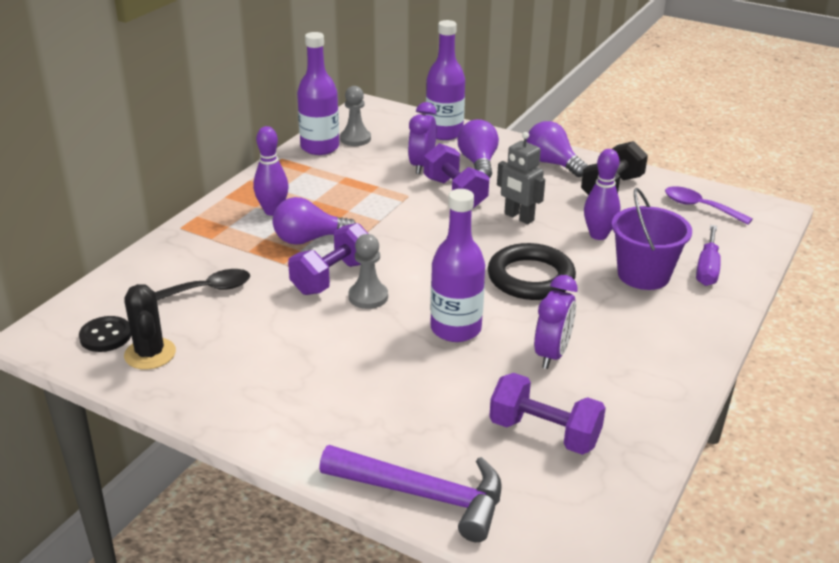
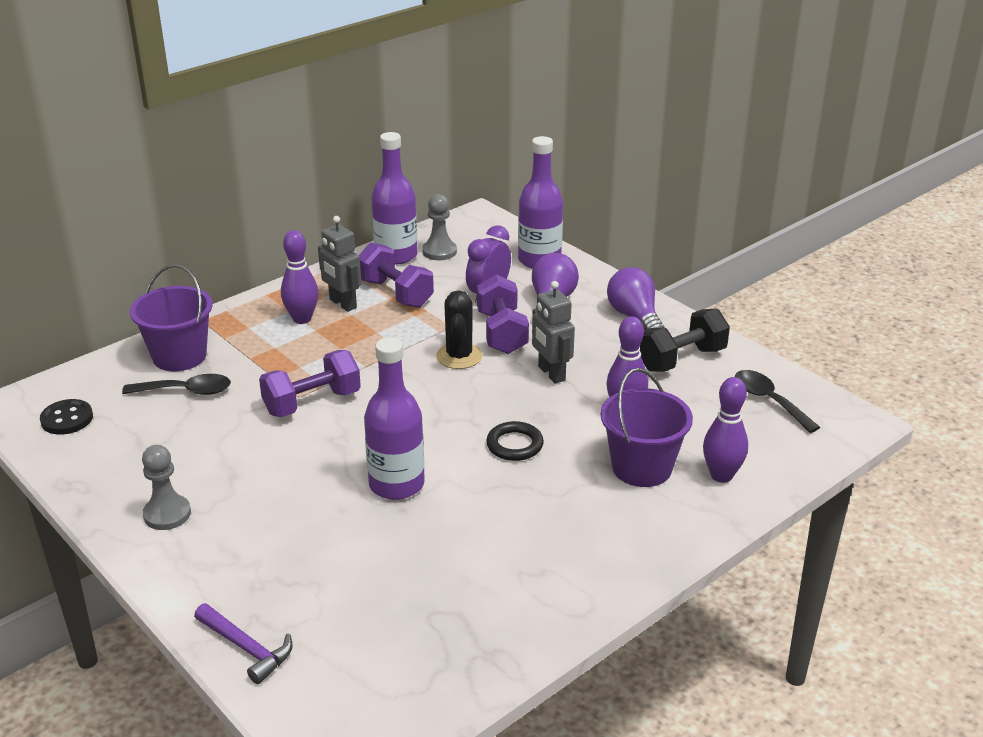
camera: 20 degrees right, 0 degrees up
(150, 354) = (94, 445): black cactus -> black cactus (459, 356)
(179, 261) = (179, 356): none -> purple bucket
(300, 193) = (342, 304): none -> grey robot
(309, 239) = (317, 357): purple light bulb -> none
(368, 297) = (333, 431): grey pawn -> grey pawn (167, 514)
(424, 495) = (247, 648): purple hammer -> purple hammer, size x0.61
(530, 277) = (514, 445): black ring -> black ring, size x0.58
(544, 433) = (407, 616): purple dumbbell -> purple dumbbell (395, 293)
(552, 354) = (476, 534): purple clock -> none
(699, 207) = (769, 400): purple spoon -> black spoon
(707, 268) = (721, 475): purple screwdriver -> purple bowling pin

